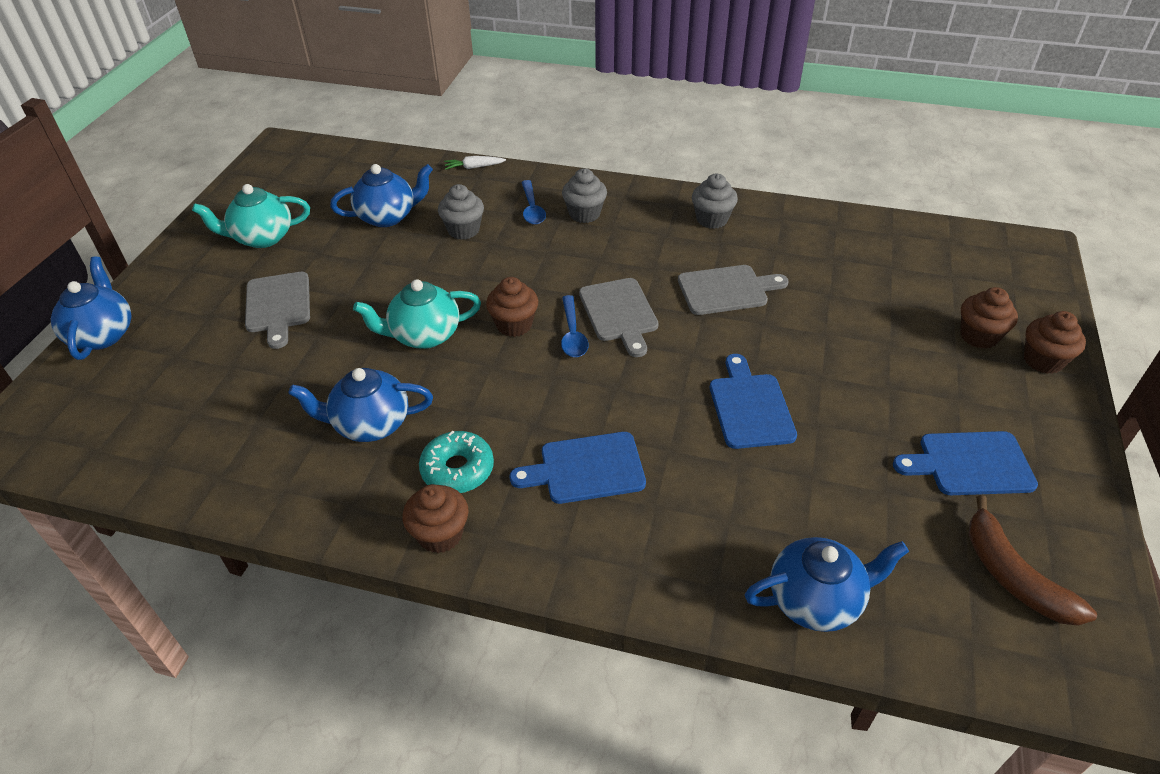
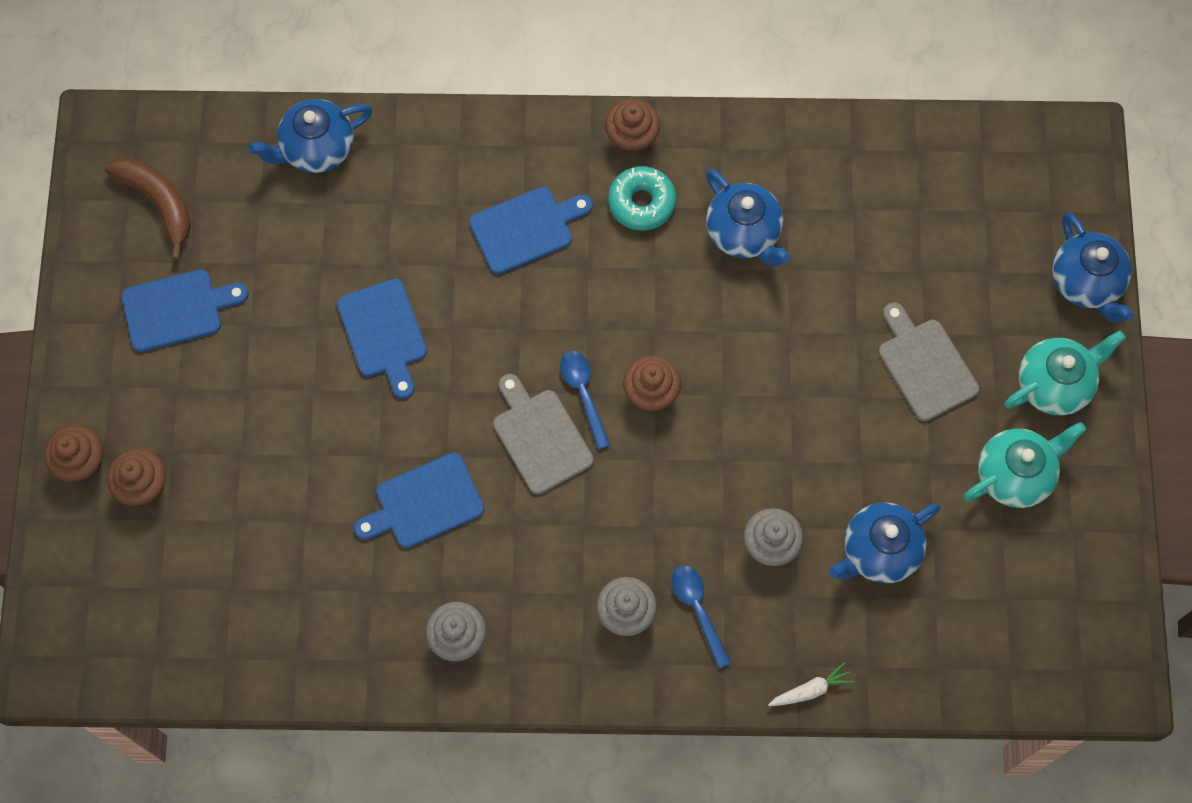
camera: 165 degrees right, 25 degrees up
(370, 424) = (744, 233): blue teapot -> blue teapot turned 75 degrees clockwise
(424, 335) = (742, 357): turquoise teapot -> turquoise teapot (1054, 384)
(726, 290) = (424, 503): grey cutting board -> blue cutting board

